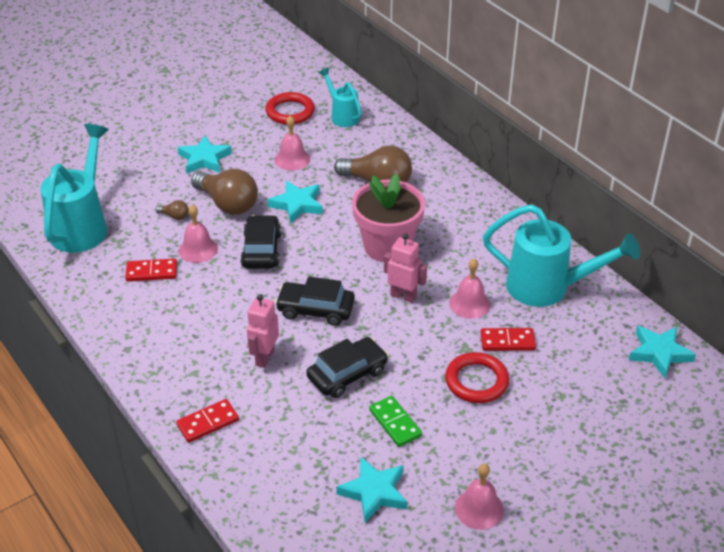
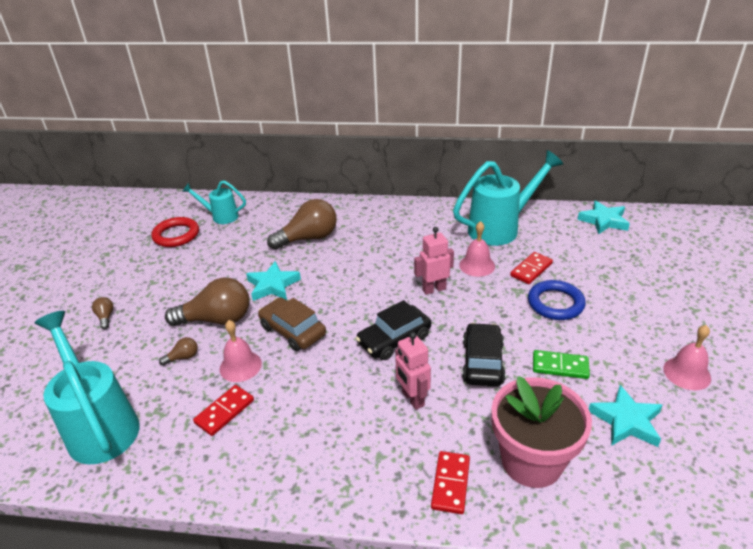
camera: 45 degrees left, 5 degrees down
(168, 151) = (105, 317): none -> brown light bulb
(204, 159) = (149, 303): turquoise star -> none
(261, 250) = (292, 331): black car -> brown car
(292, 159) = (224, 261): pink bell -> none
(387, 246) = (375, 269): pink flower pot -> pink flower pot (531, 461)
(476, 381) = (555, 303): red ring -> blue ring

